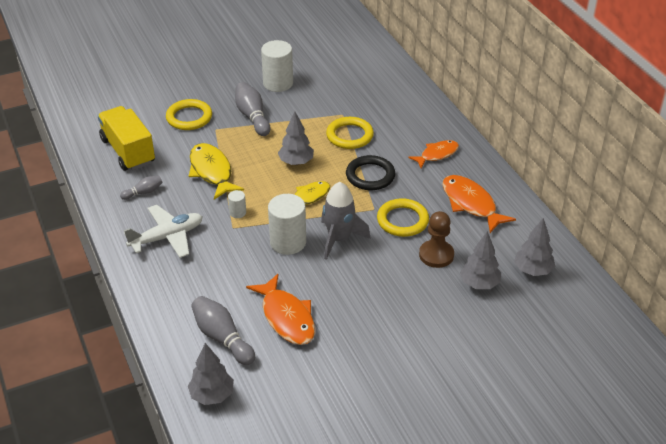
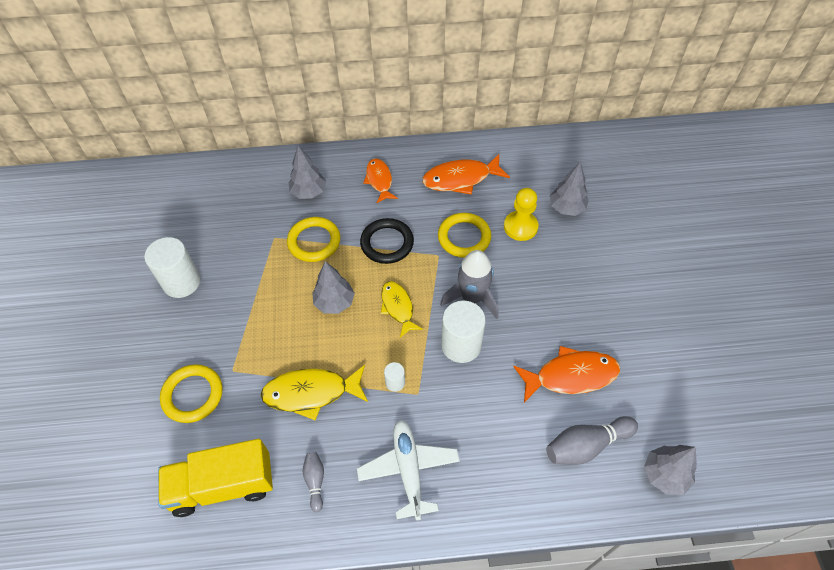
camera: 70 degrees left, 15 degrees up
(252, 116) = (230, 324): grey bowling pin -> none
(436, 255) = (520, 227): brown pawn -> yellow pawn
(533, 270) = (560, 167): grey tree -> grey tree (309, 192)

